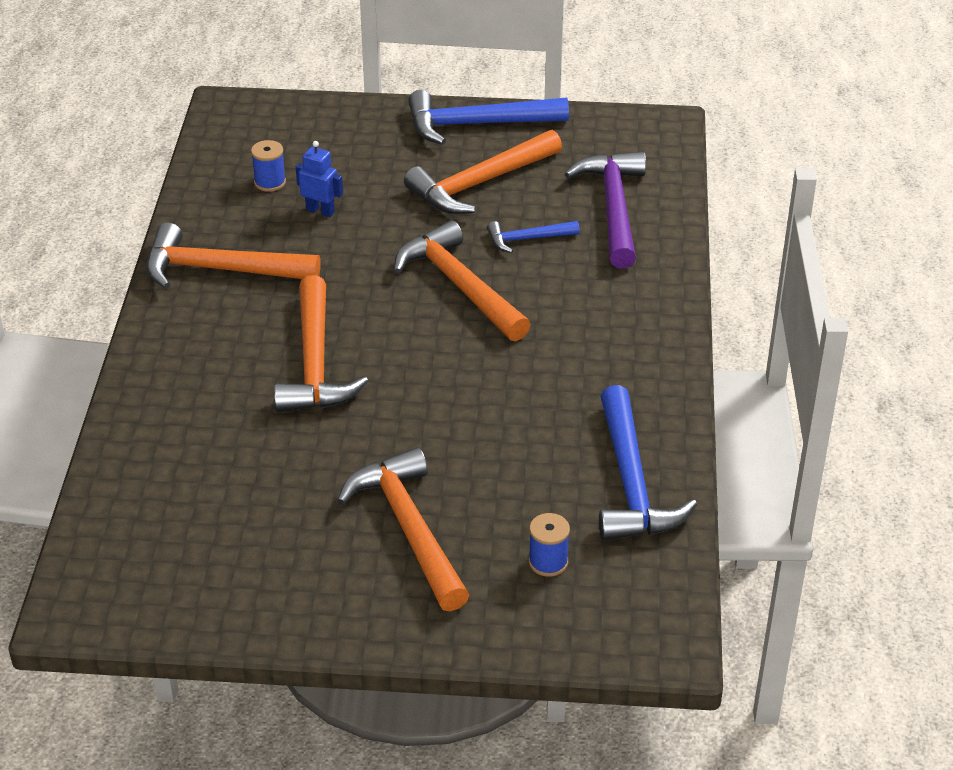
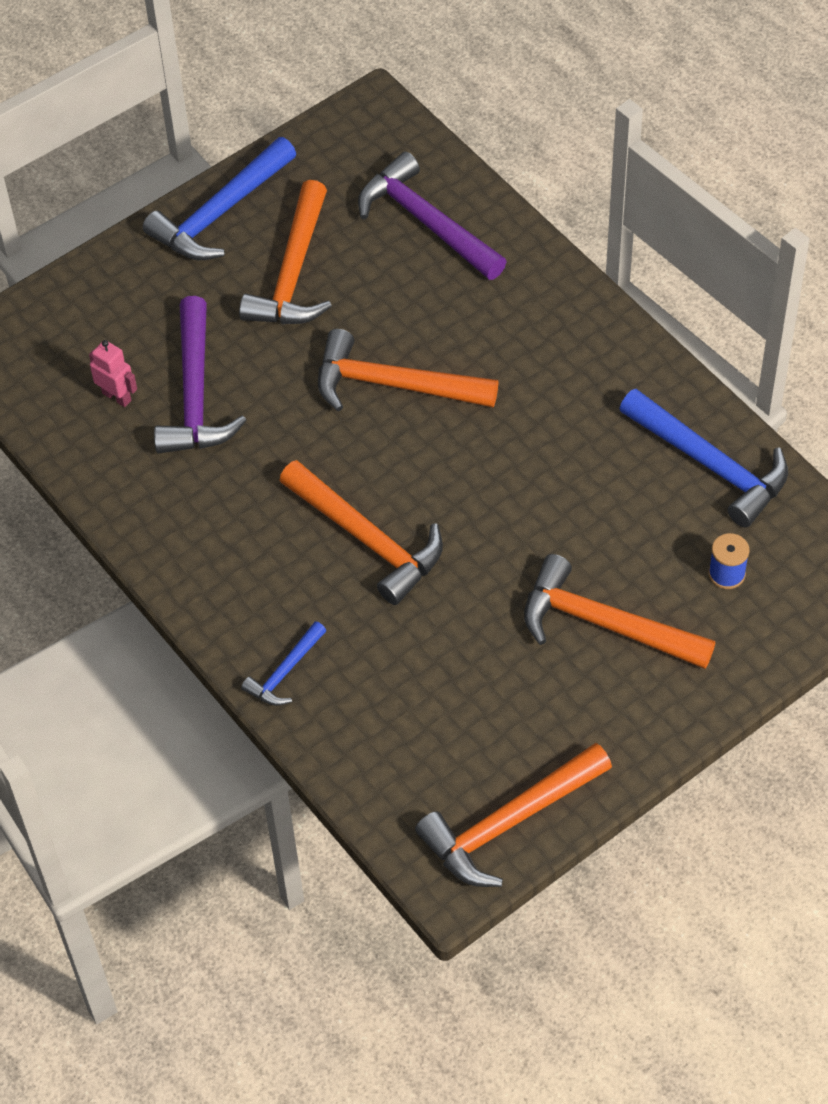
camera: 40 degrees left, 15 degrees up
(220, 270) = (184, 512): orange hammer -> orange hammer (508, 823)
(270, 182) = (117, 397): blue spool -> pink robot
(320, 211) = (195, 394): blue robot -> purple hammer
(527, 239) = (394, 301): blue hammer -> blue hammer (285, 672)

